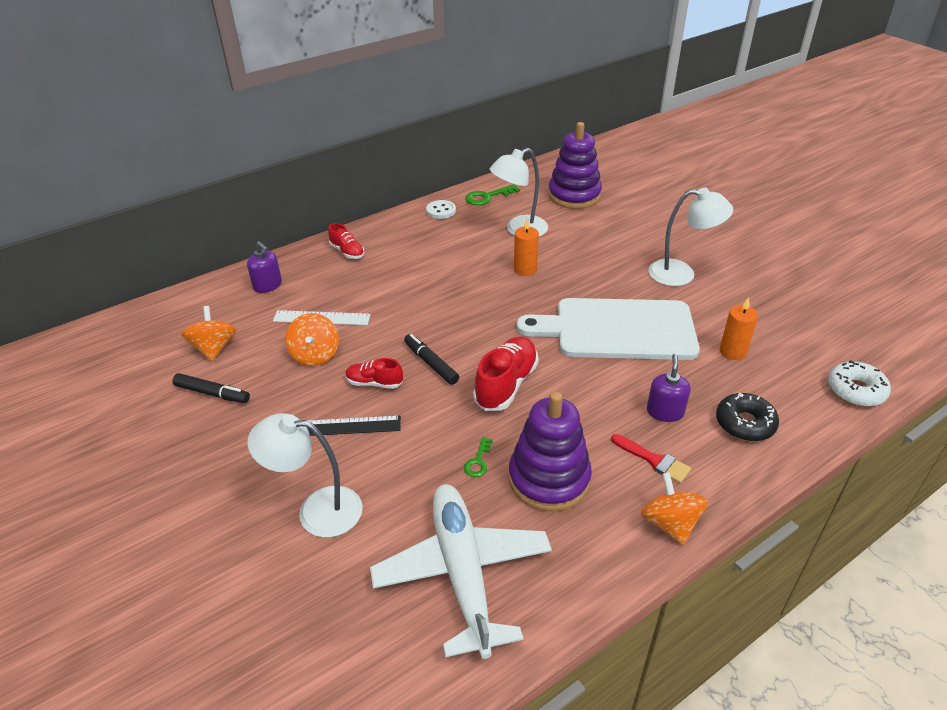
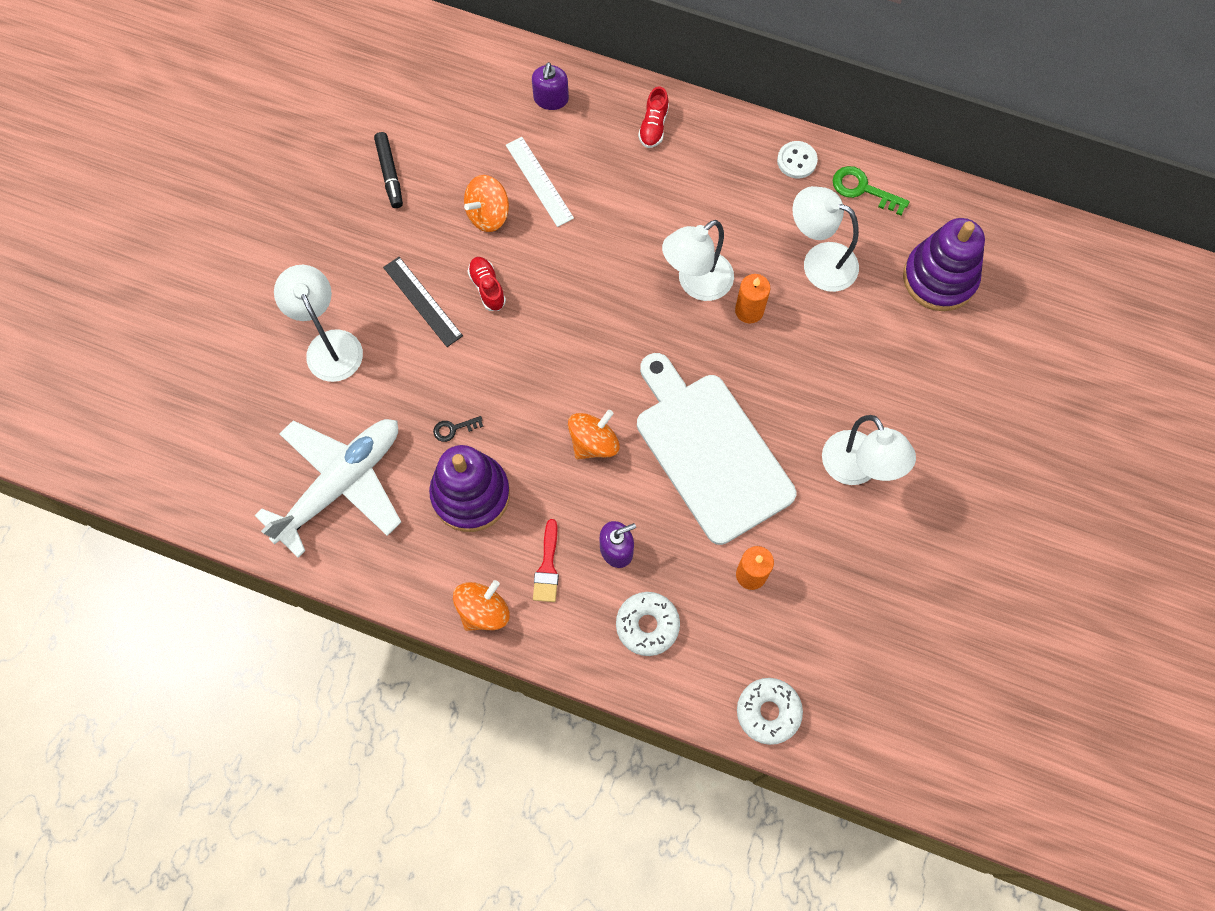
camera: 55 degrees right, 30 degrees up
(214, 348) = (439, 128): orange spinning top -> orange spinning top (593, 442)
(431, 363) = (544, 316): black marker -> none
(478, 461) = (454, 429): green key -> black key
(482, 282) = (696, 283): none -> white lamp
(506, 384) = (560, 396): red shoe -> none
(745, 423) = (647, 625): black donut -> white donut

